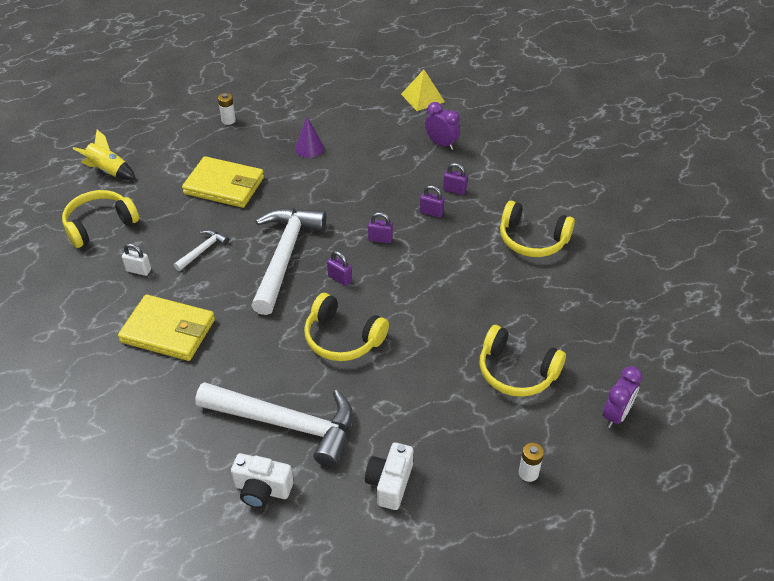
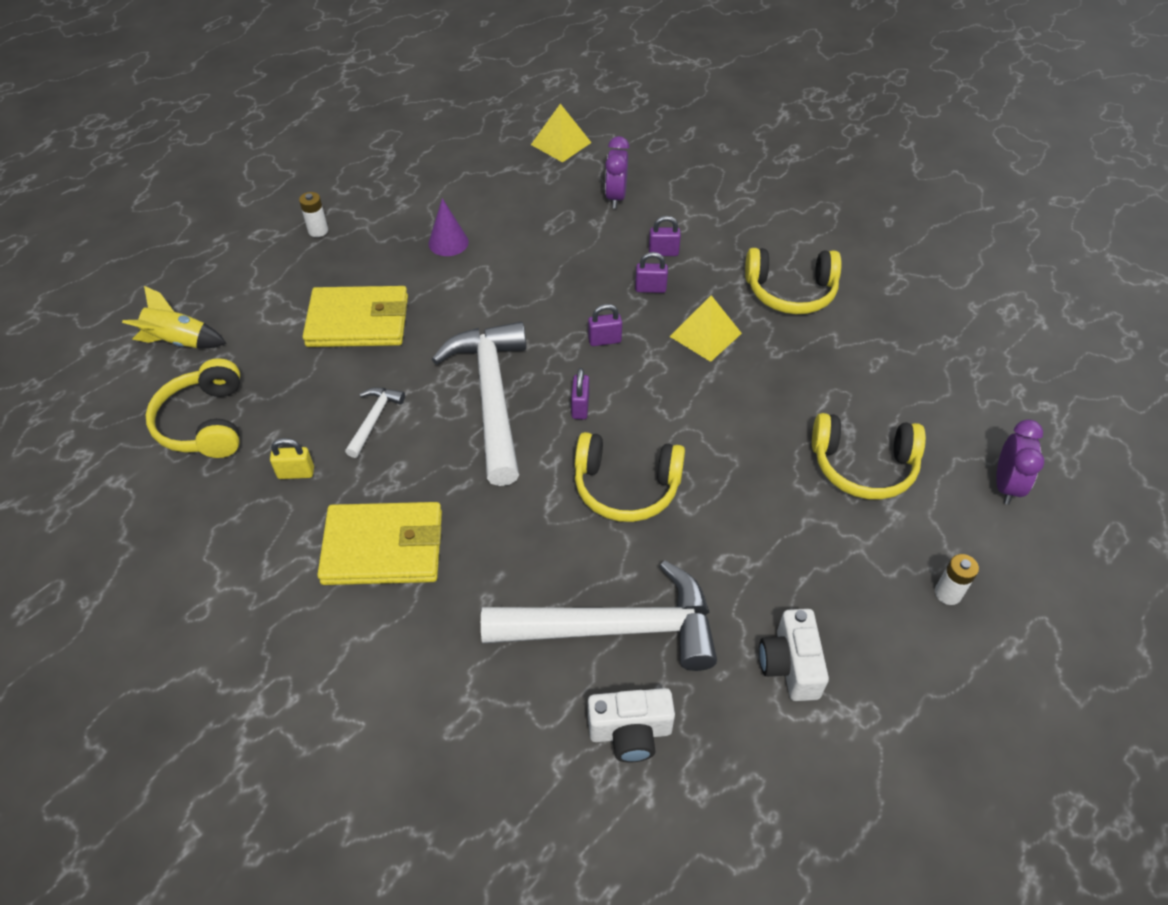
camera: 20 degrees left, 5 degrees up
(99, 225) = (205, 423): yellow headphones -> yellow headphones turned 45 degrees counterclockwise
(138, 270) = (296, 473): white padlock -> yellow padlock
(340, 278) = (580, 407): purple padlock -> purple padlock turned 75 degrees clockwise
(441, 144) = (616, 197): purple clock -> purple clock turned 105 degrees counterclockwise
(453, 253) = (705, 335): none -> yellow pyramid

